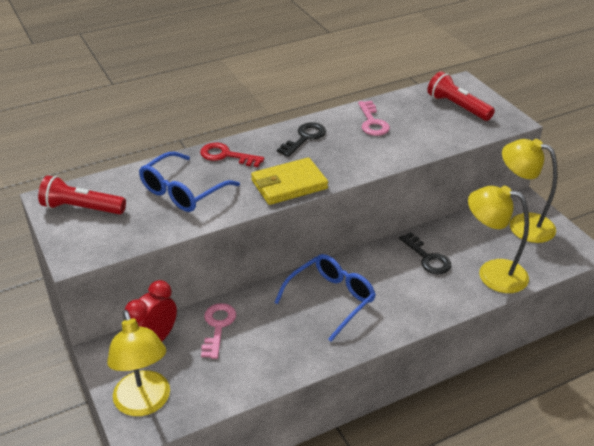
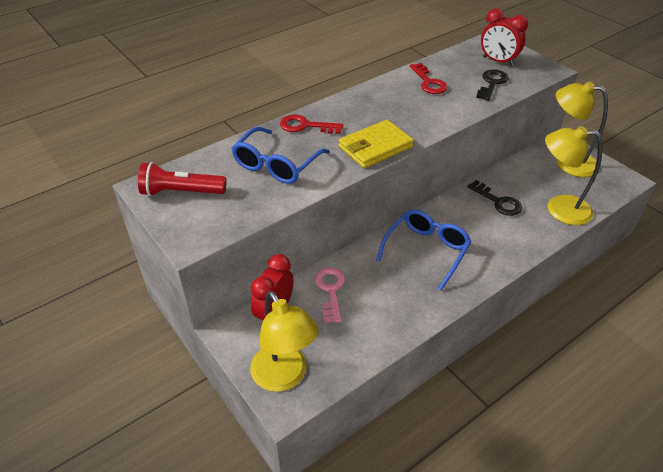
camera: 10 degrees left, 5 degrees up
(305, 138) = (373, 102): black key -> black key (492, 83)
(372, 122) = (428, 82): pink key -> red key
(457, 107) = (498, 61): red flashlight -> red clock

